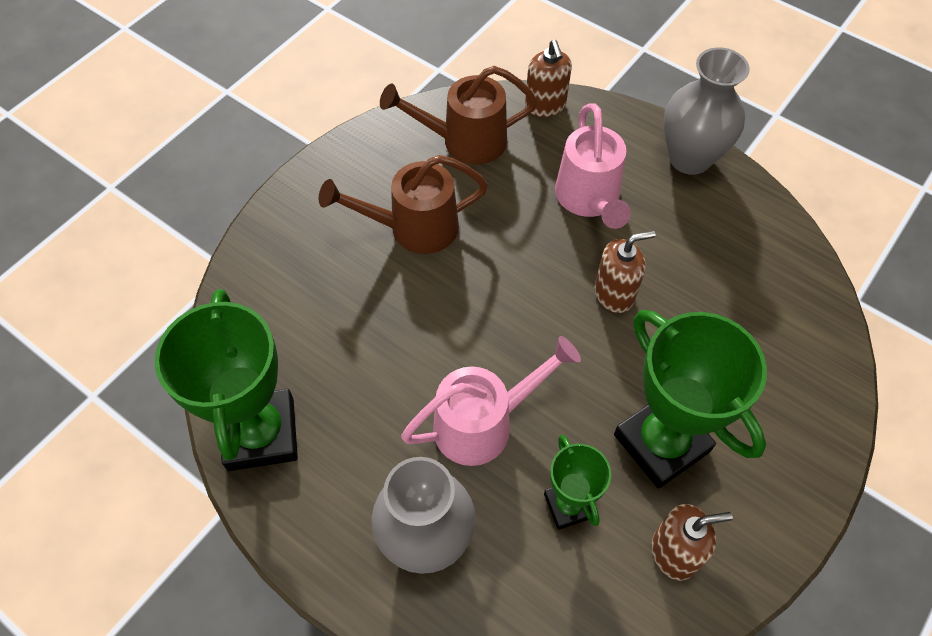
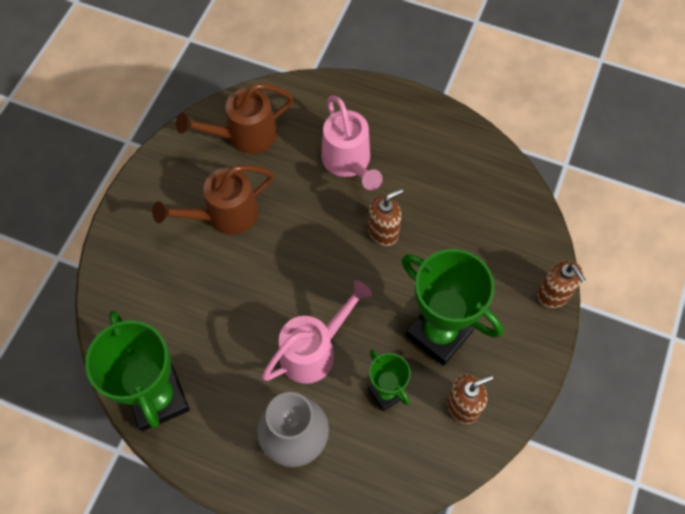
camera: 15 degrees left, 5 degrees up
(545, 106) = (298, 92): brown soap dispenser -> brown soap dispenser (553, 294)
(690, 158) = (415, 112): grey vase -> none

